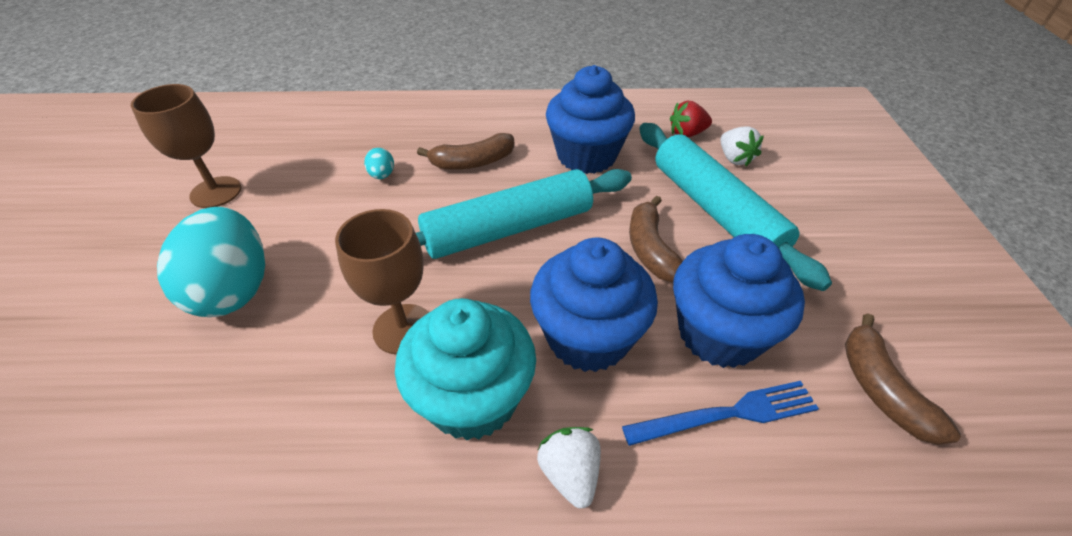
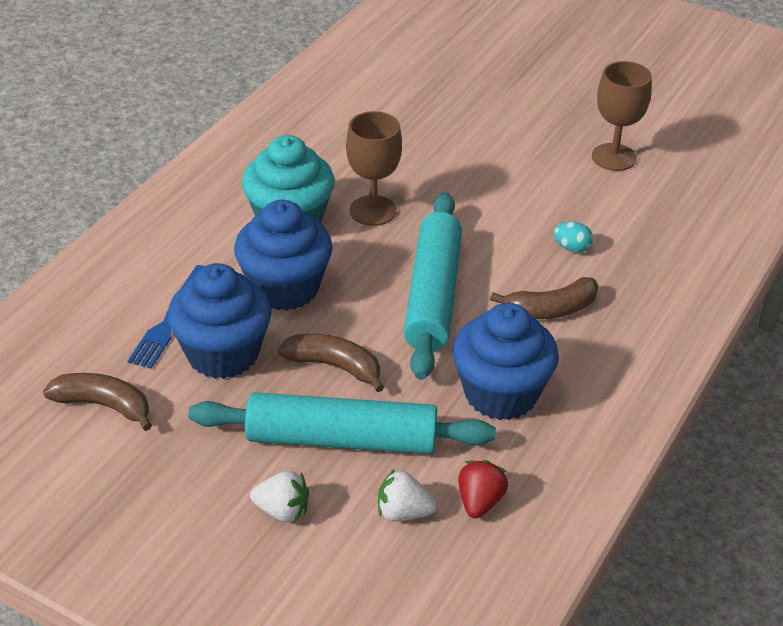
camera: 120 degrees right, 5 degrees down
(234, 290) = (478, 150): turquoise egg -> none
(473, 162) = (550, 310): brown banana -> brown banana turned 120 degrees counterclockwise
(570, 473) = (206, 239): white strawberry -> white strawberry (282, 511)

